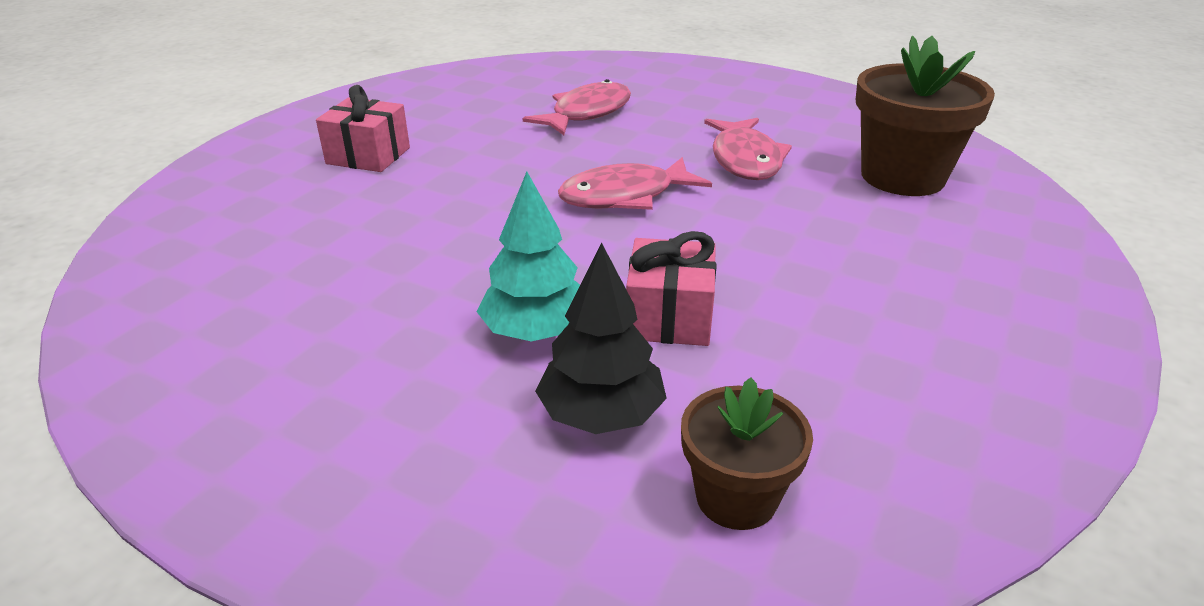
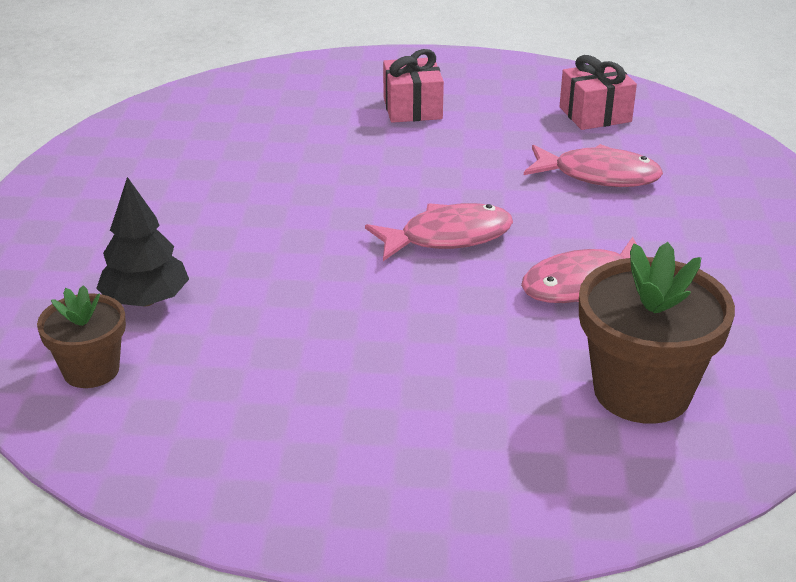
camera: 65 degrees right, 0 degrees up
(536, 331) = (221, 251): turquoise tree -> none
(625, 196) = (448, 237): pink fish -> pink fish turned 120 degrees clockwise
(669, 317) = (274, 301): pink gift -> pink gift (595, 114)

